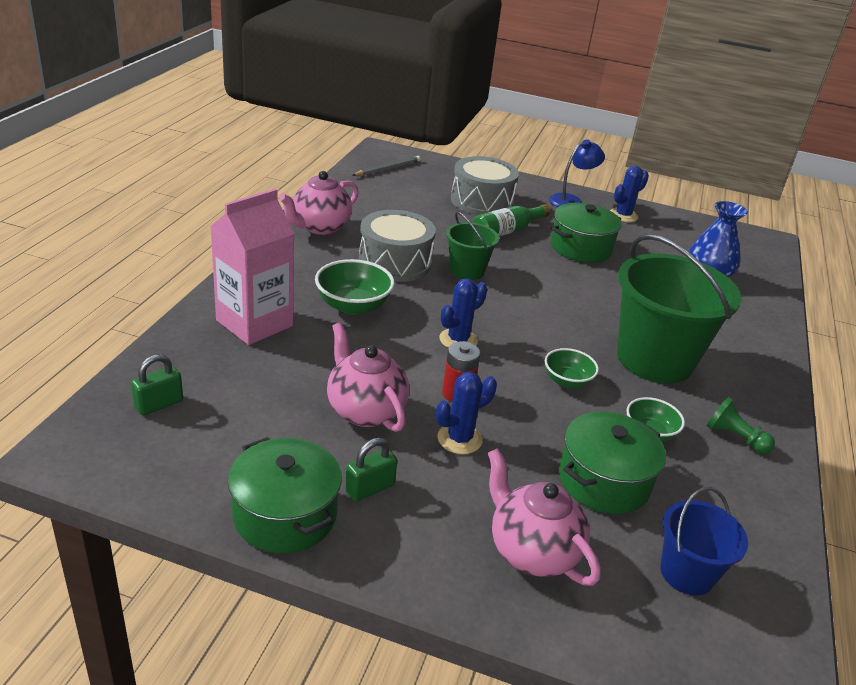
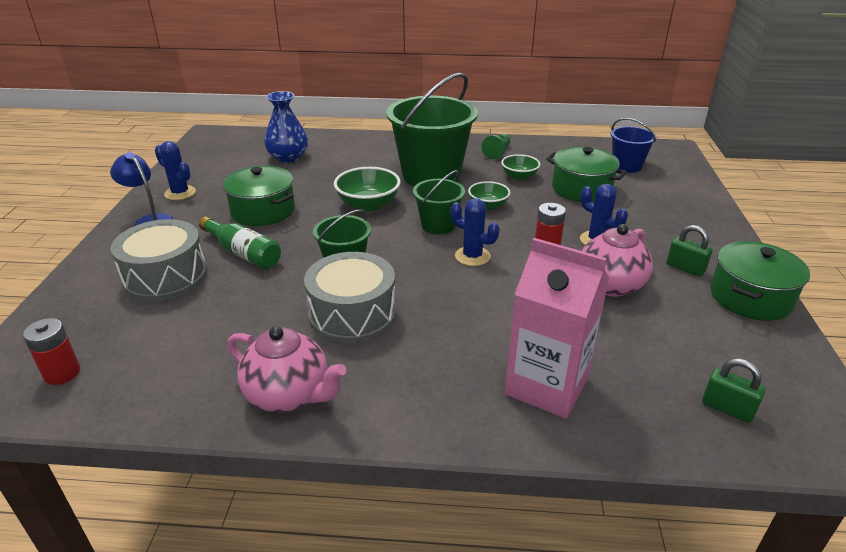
camera: 100 degrees left, 0 degrees up
(353, 306) = (461, 325): green bowl -> green bowl (368, 204)
(387, 168) = (62, 373): grey pencil -> red battery
(527, 335) = (438, 225): none -> green bucket
(531, 551) = (665, 207): pink teapot -> none

